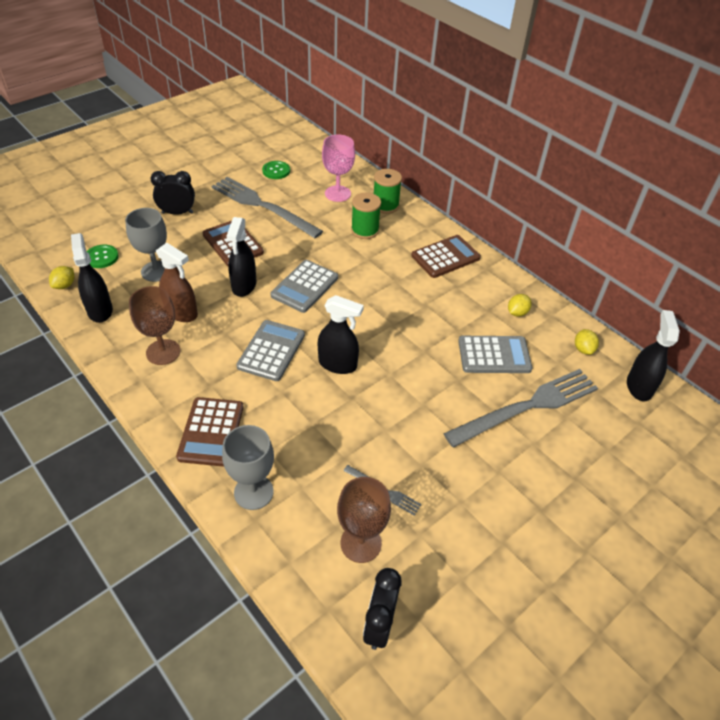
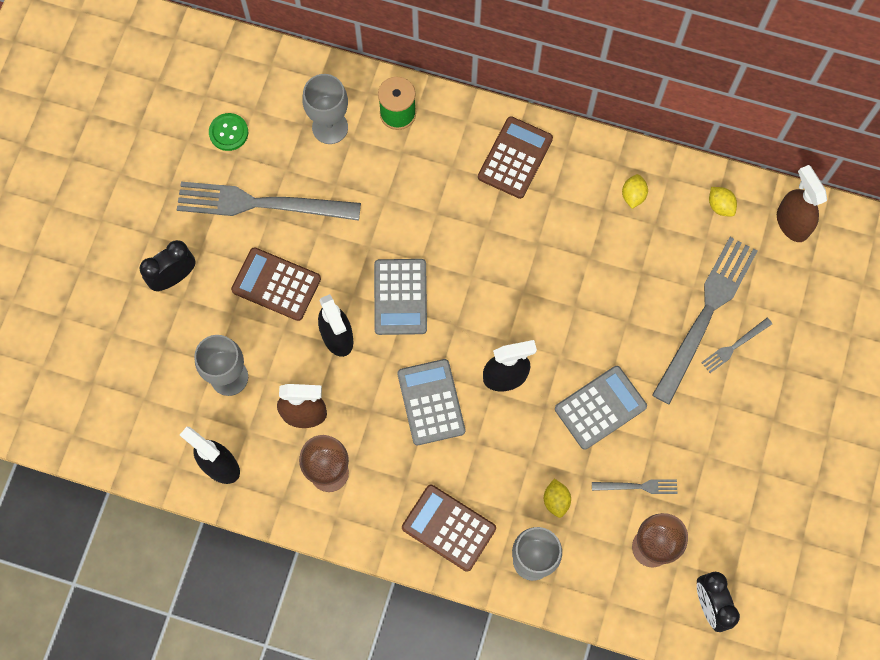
camera: 30 degrees left, 25 degrees up
(65, 285) = (151, 459): yellow lemon -> yellow lemon (556, 500)
(102, 257) = (152, 396): green button -> none
(211, 432) = (448, 528): brown calculator -> brown calculator turned 150 degrees clockwise
(337, 193) = (330, 127): pink goblet -> grey goblet
(365, 230) = (403, 170): green spool -> none
(494, 355) = (642, 269): grey calculator -> grey calculator (600, 407)
(538, 439) = (734, 346): none -> grey fork
(639, 386) = (791, 223): black spray bottle -> brown spray bottle

